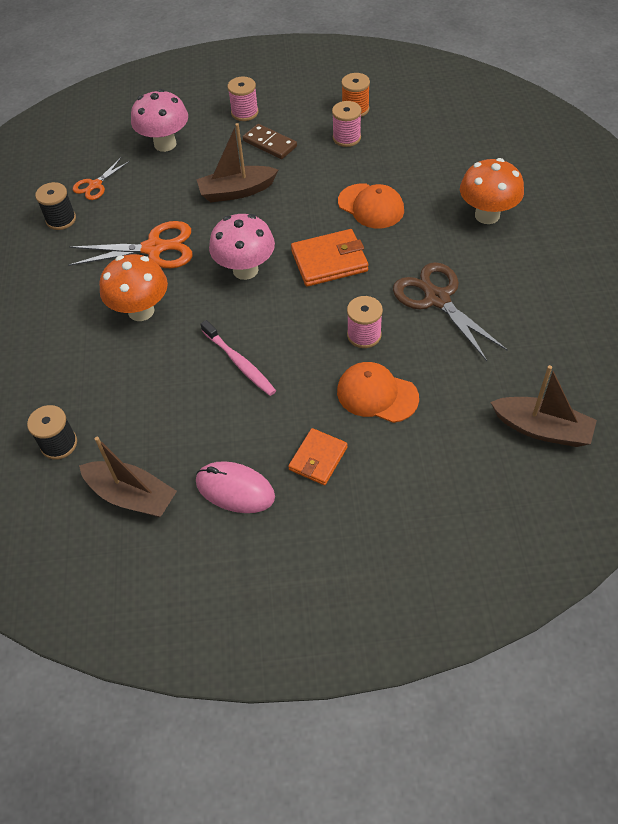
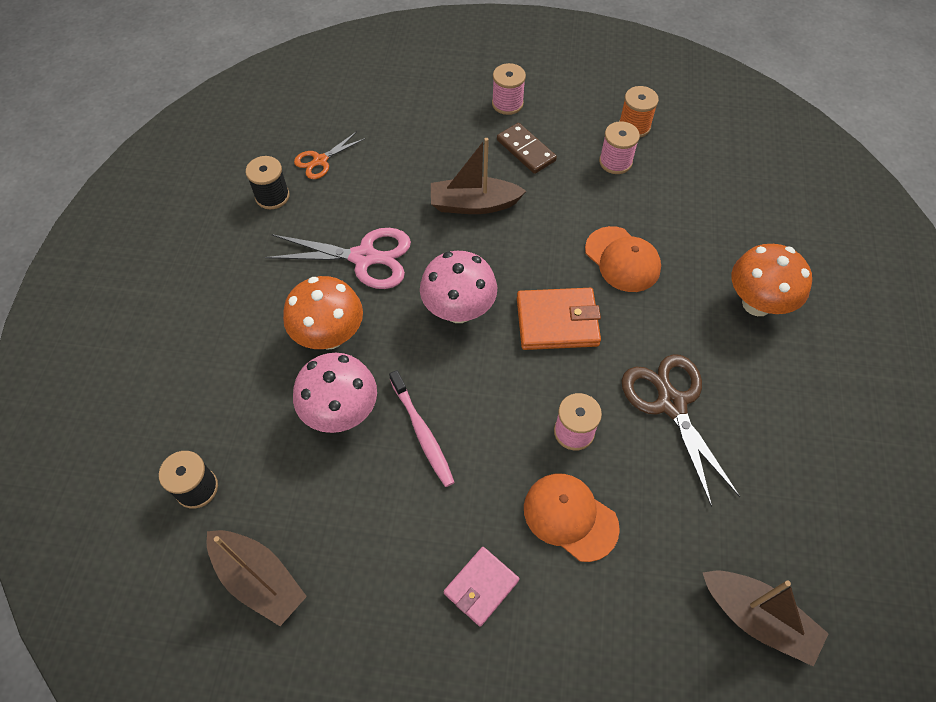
camera: 10 degrees right, 5 degrees up
(154, 248) = (364, 257): orange scissors -> pink scissors
(165, 144) = (409, 125): pink mushroom -> pink mushroom (341, 412)
(235, 489) = (376, 603): pink mouse -> none
(318, 458) = (481, 587): orange wallet -> pink wallet

